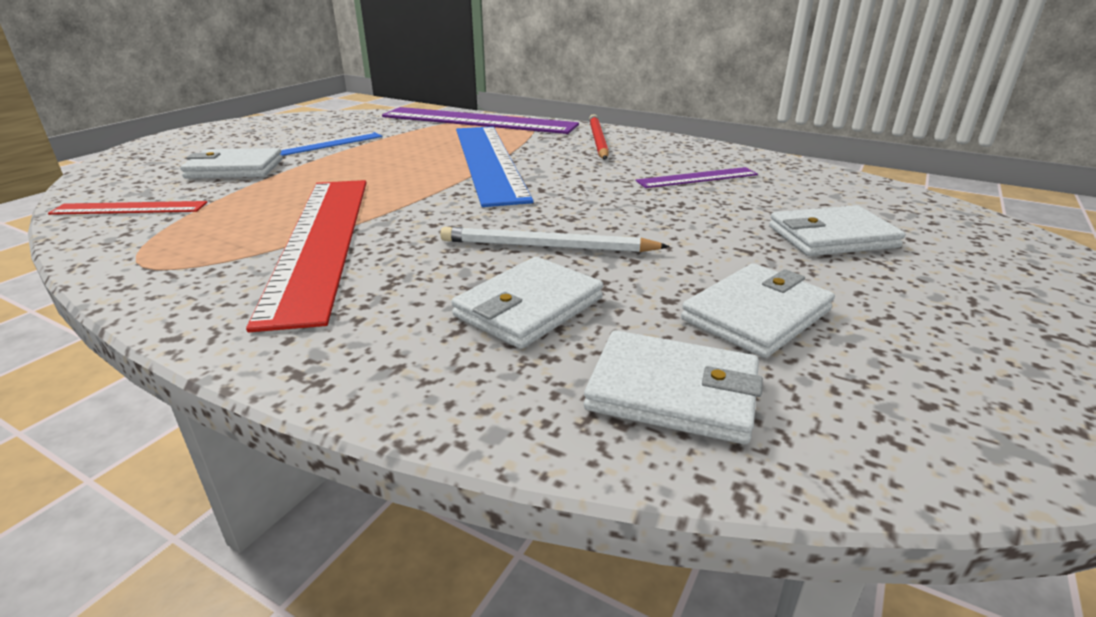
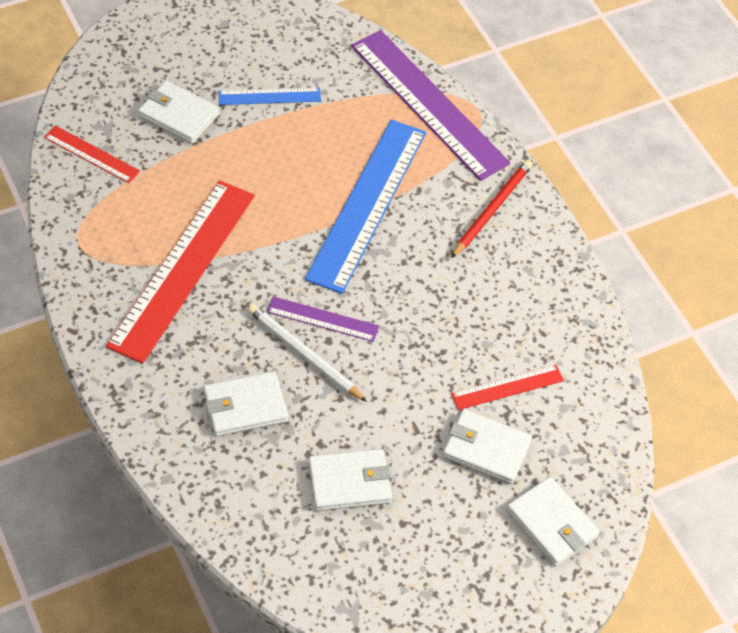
camera: 30 degrees right, 25 degrees up
(673, 392) = (254, 502): white wallet -> white wallet (552, 524)
(697, 178) = (495, 324): purple ruler -> purple ruler (322, 319)
(772, 201) = (507, 387): none -> red ruler

